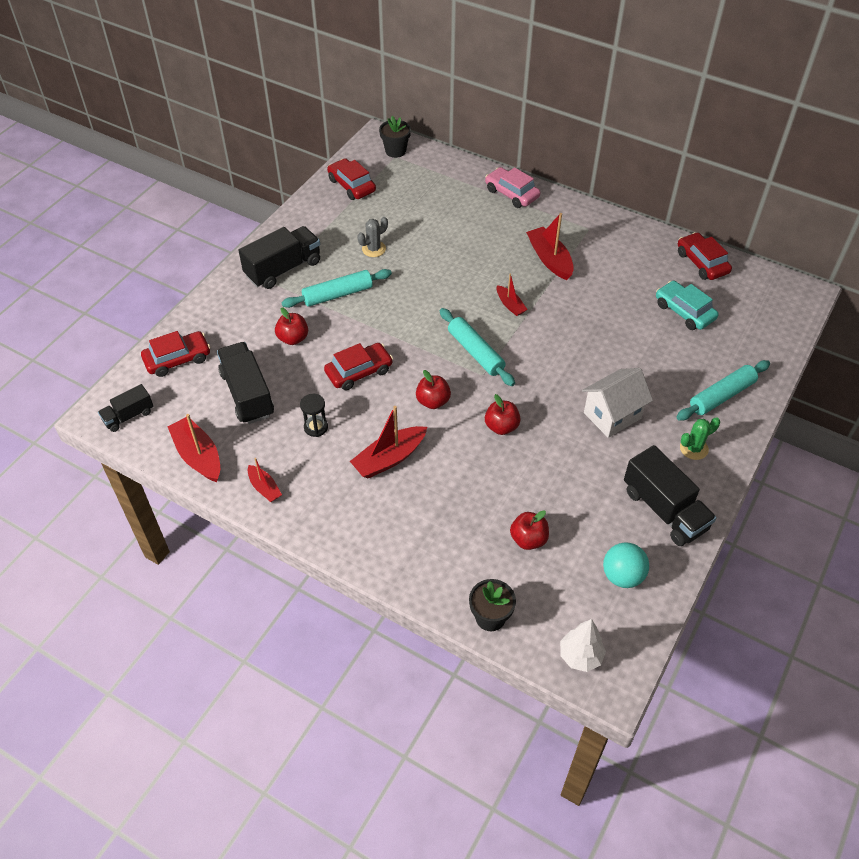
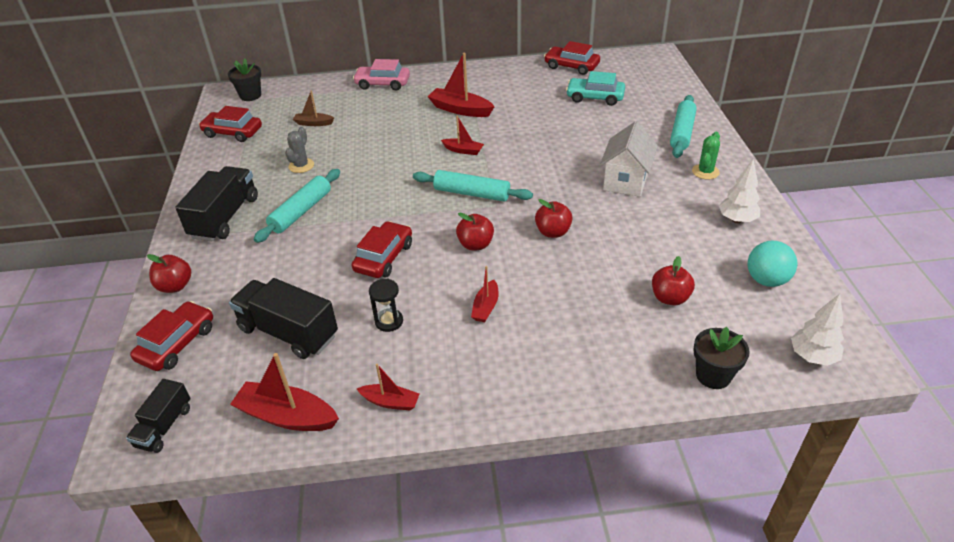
camera: 35 degrees left, 10 degrees down
(293, 338) = (291, 264): red apple -> red apple (175, 286)
(389, 458) = (486, 307): red boat -> red boat, size x0.58
(419, 209) = (313, 123): none -> brown boat
(664, 510) = (736, 220): black truck -> white tree

